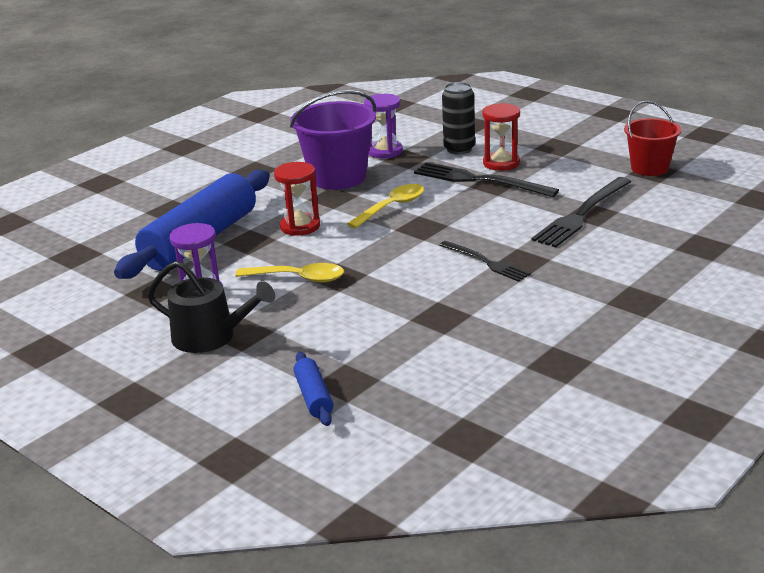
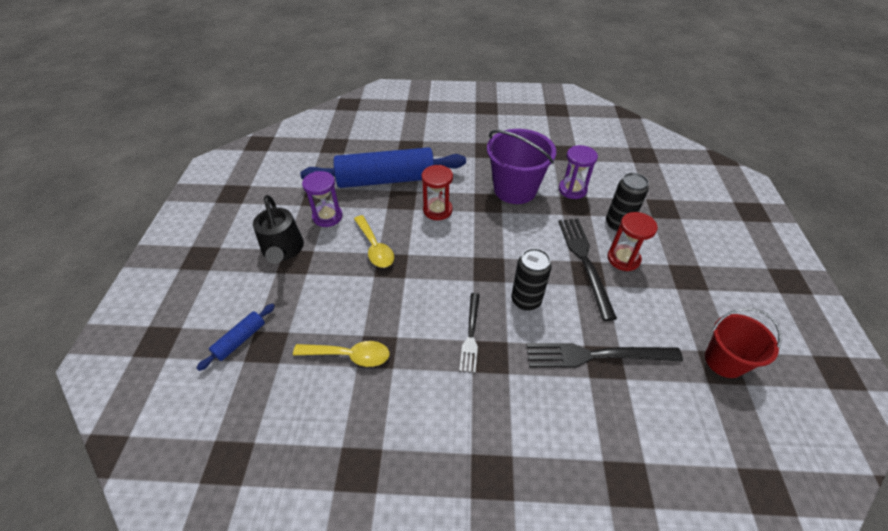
camera: 50 degrees right, 20 degrees up
(392, 207) = (501, 238): yellow spoon -> yellow spoon (349, 355)
(484, 223) = (526, 300): none -> black can

